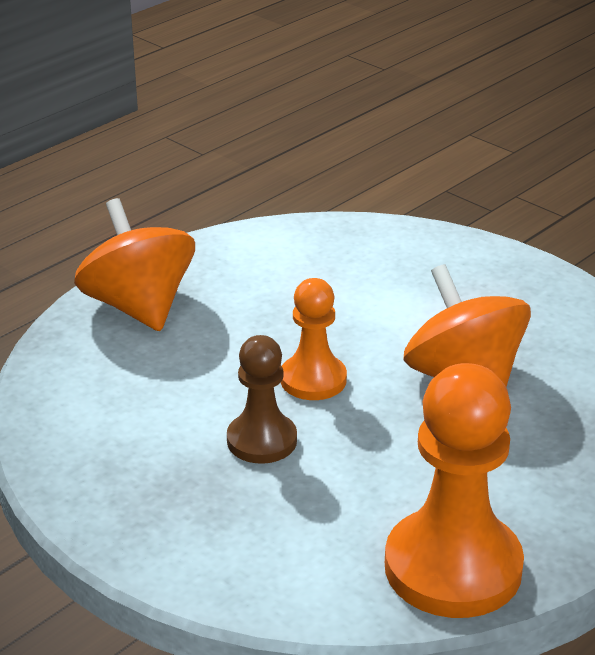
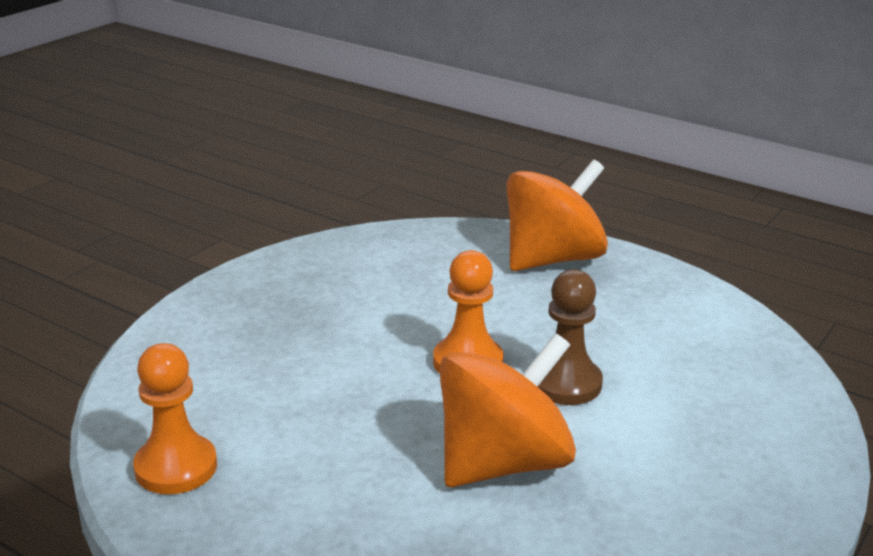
camera: 80 degrees right, 5 degrees down
(262, 440) = (361, 342): brown pawn -> brown pawn (565, 383)
(453, 567) = (176, 467): orange pawn -> orange pawn, size x0.57

